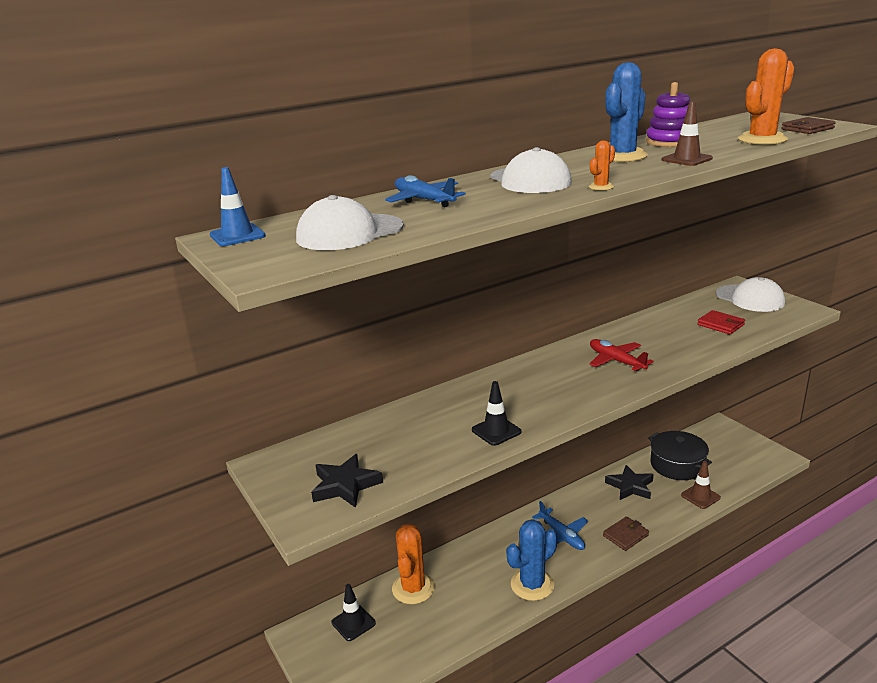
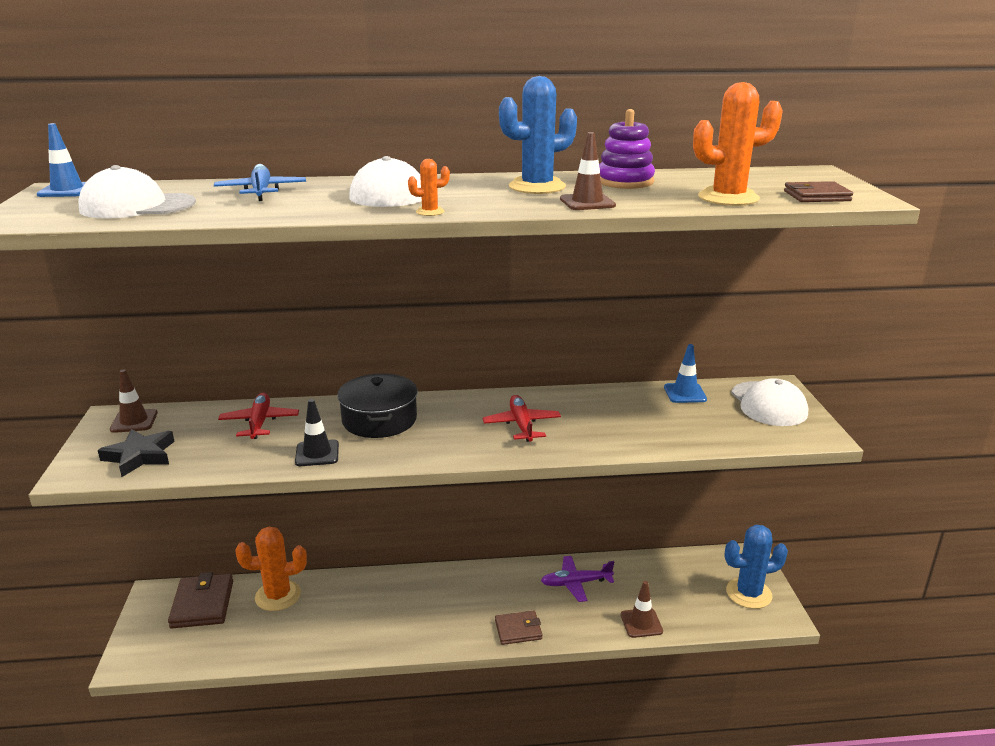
camera: 25 degrees right, 0 degrees up
(293, 460) = (134, 421): none -> brown traffic cone
(353, 623) = (202, 604): black traffic cone -> brown wallet
(411, 424) = (259, 422): none -> red plane
(413, 588) = (278, 596): orange cactus -> orange cactus turned 45 degrees clockwise
(532, 585) = (380, 638): blue cactus -> blue cactus (748, 593)
(561, 535) = (456, 603): blue plane -> none
(630, 486) = (576, 583): black star -> purple plane
(677, 465) = (651, 580): black pot -> black pot (379, 420)
(690, 306) = (685, 393): none -> blue traffic cone
(720, 325) = (689, 422): red wallet -> none

